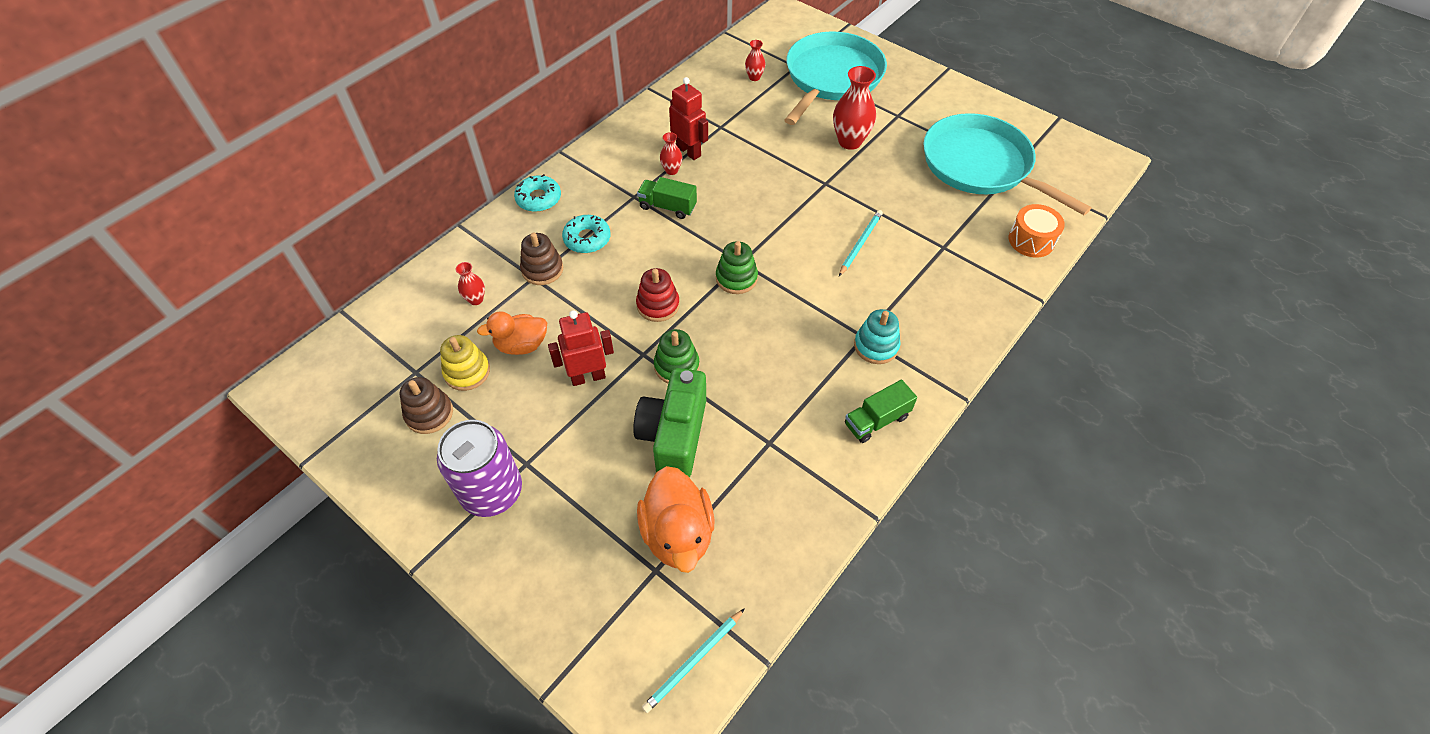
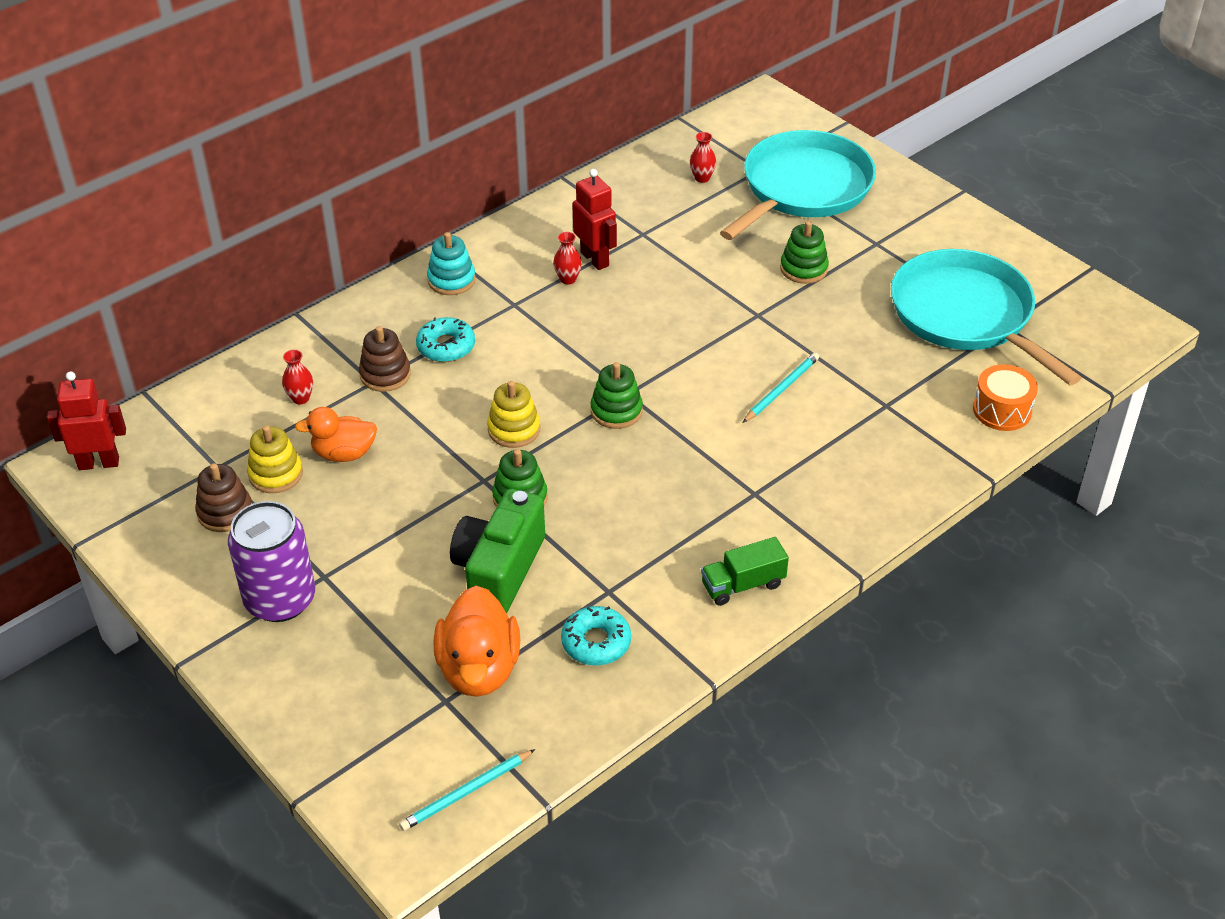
camera: 10 degrees right, 10 degrees down
(538, 199) = (397, 294): turquoise donut -> turquoise donut (596, 642)
(588, 377) = (413, 496): red robot -> red robot (99, 463)
(658, 305) = (514, 429): red stacking toy -> yellow stacking toy
(667, 207) = (552, 321): green truck -> none
(850, 141) = (803, 269): red vase -> green stacking toy
(876, 346) = (766, 505): turquoise stacking toy -> turquoise stacking toy (451, 280)

